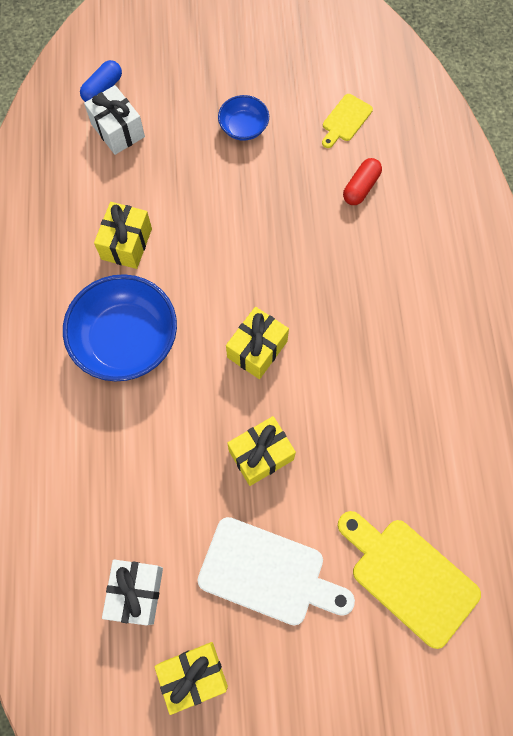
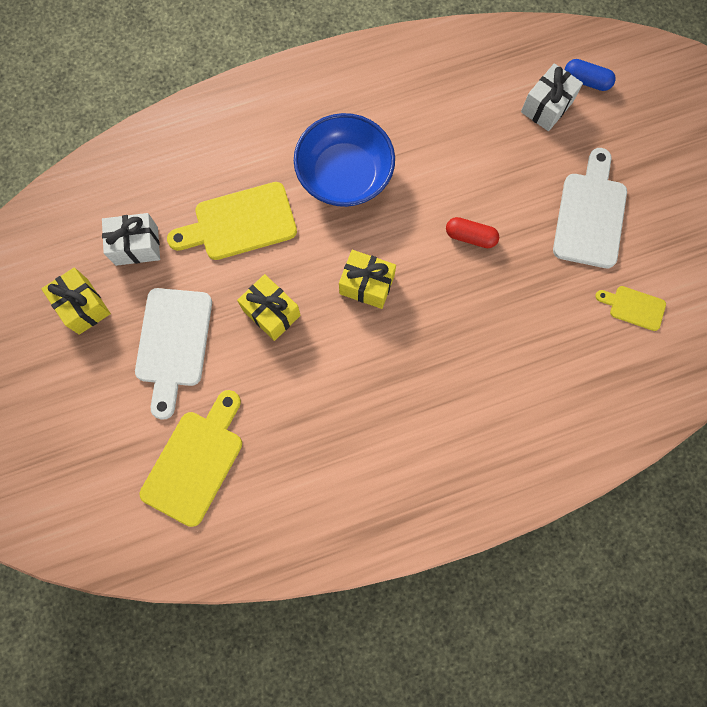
camera: 75 degrees right, 5 degrees up
(126, 244) = (434, 149): yellow gift -> none
(146, 465) = (239, 223): none -> yellow cutting board
(243, 127) = (590, 214): blue bowl -> white cutting board
(361, 187) = (562, 339): red capsule -> red capsule (470, 237)

